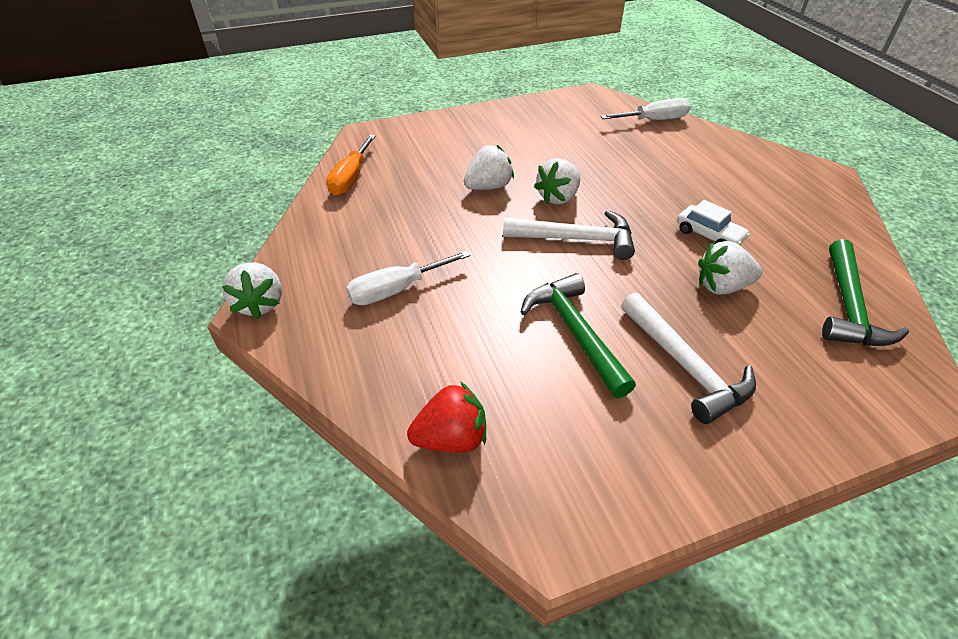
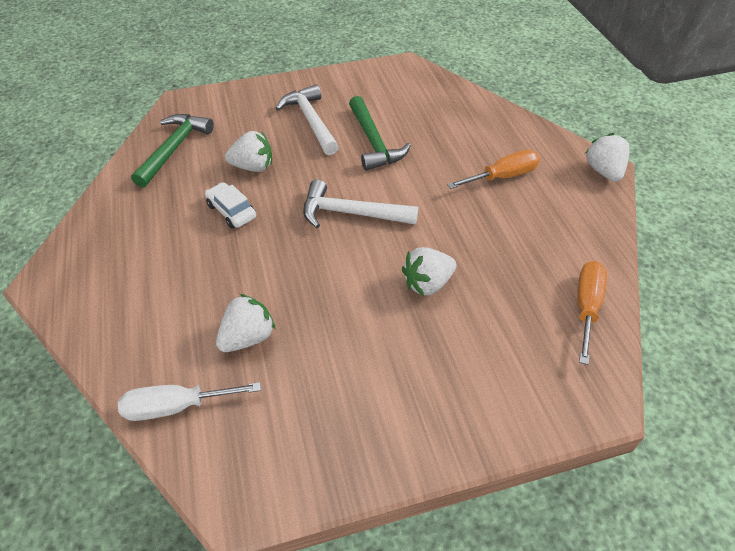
camera: 175 degrees left, 5 degrees up
(396, 290) = (503, 176): white screwdriver -> orange screwdriver
(451, 438) = (454, 96): red strawberry -> none
(558, 197) = (355, 263): white strawberry -> white strawberry (248, 337)

